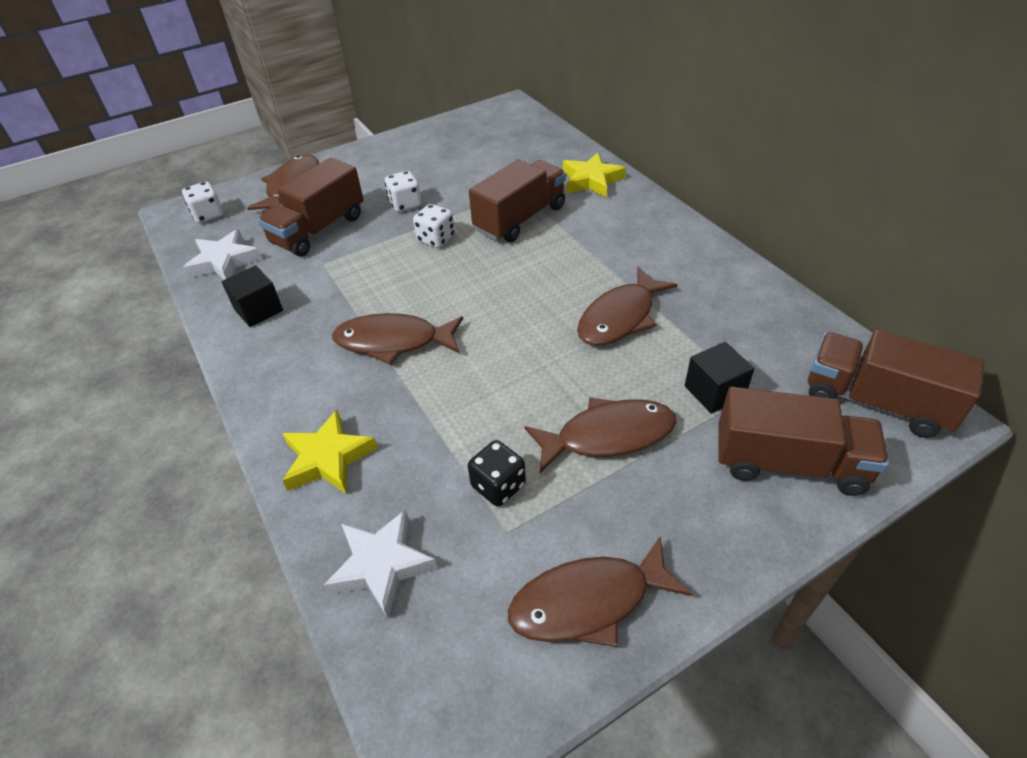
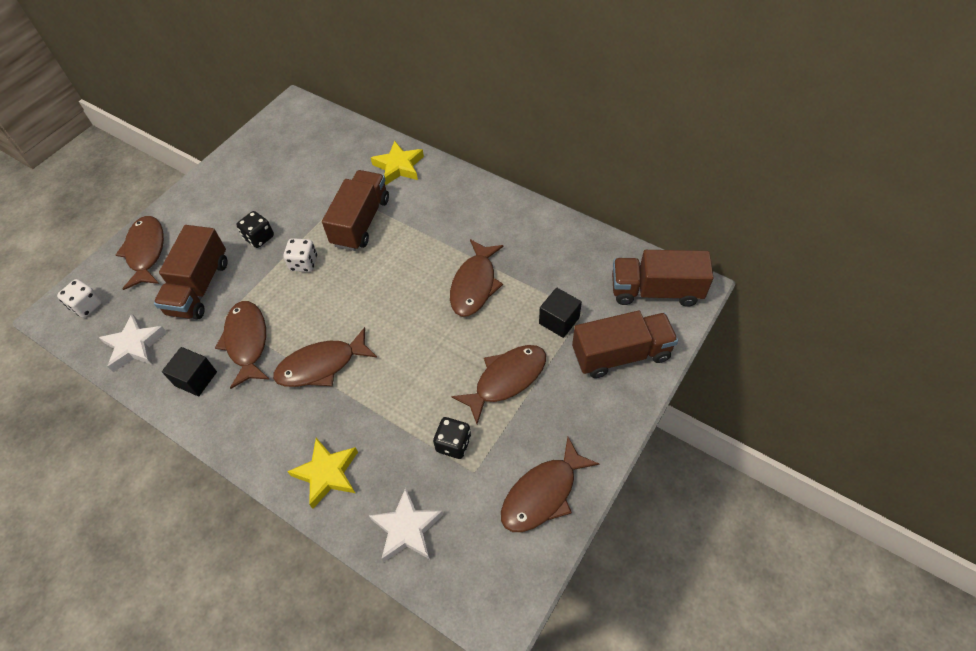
camera: 25 degrees left, 10 degrees up
(331, 292) = (247, 341): none -> brown fish
(405, 204) = (259, 238): white dice -> black dice

